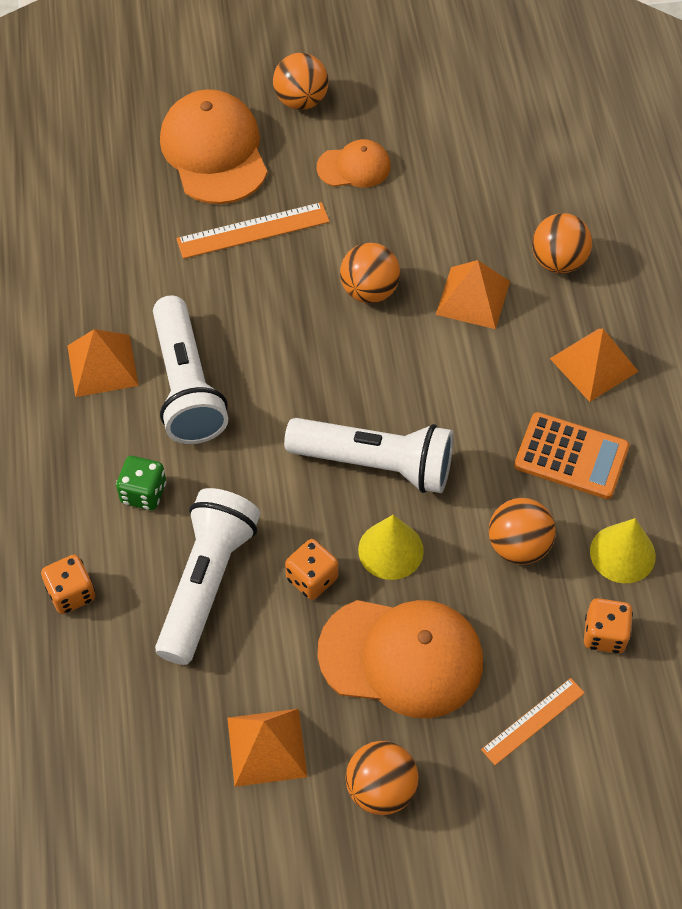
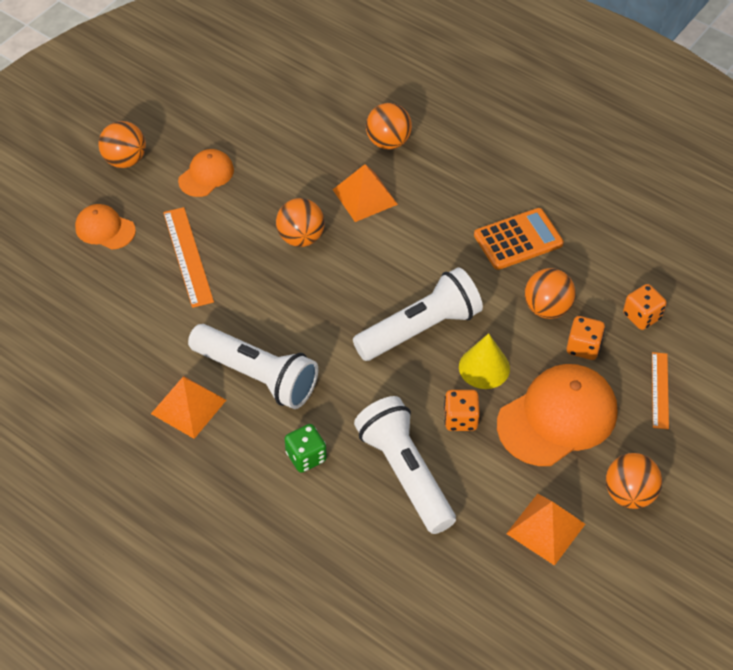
camera: 45 degrees left, 5 degrees down
(71, 593) = (333, 549): orange dice -> orange dice (583, 347)
(214, 151) = (105, 229): orange cap -> orange cap, size x0.54
(253, 230) = (187, 256): orange ruler -> orange ruler turned 45 degrees counterclockwise
(593, 364) = (472, 182): orange pyramid -> none
(622, 553) = (602, 268): yellow cone -> none

